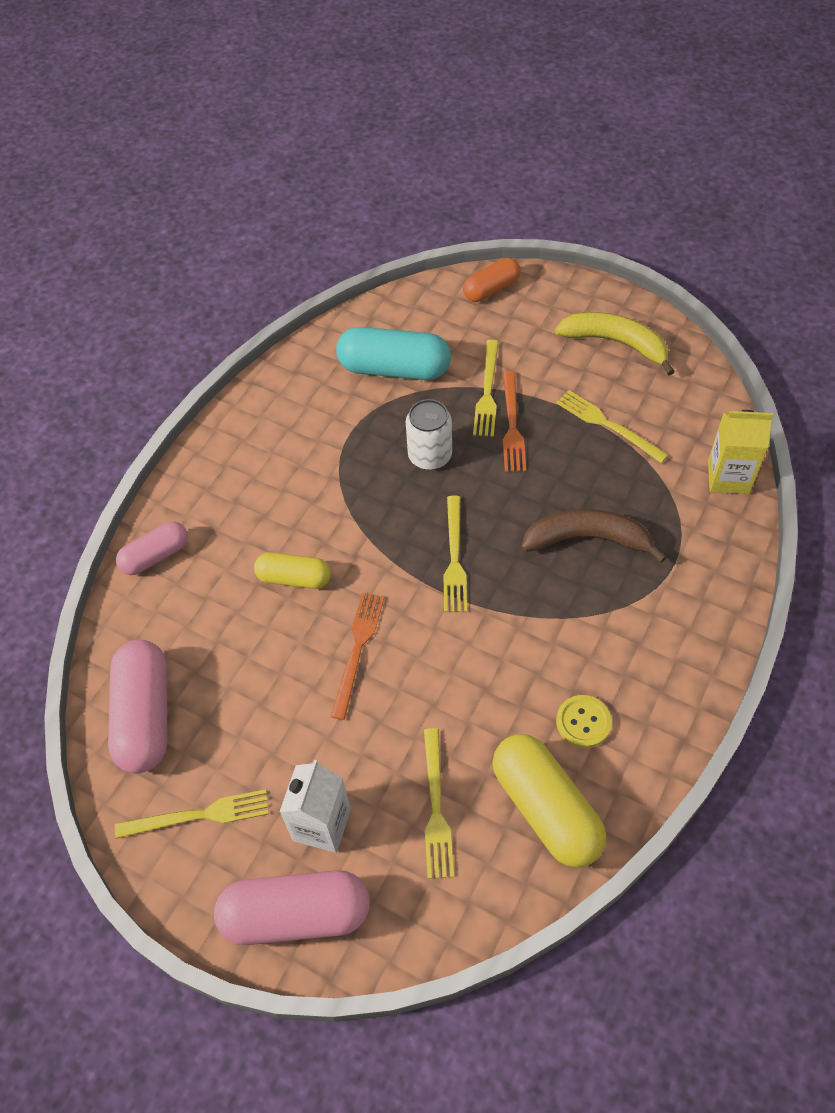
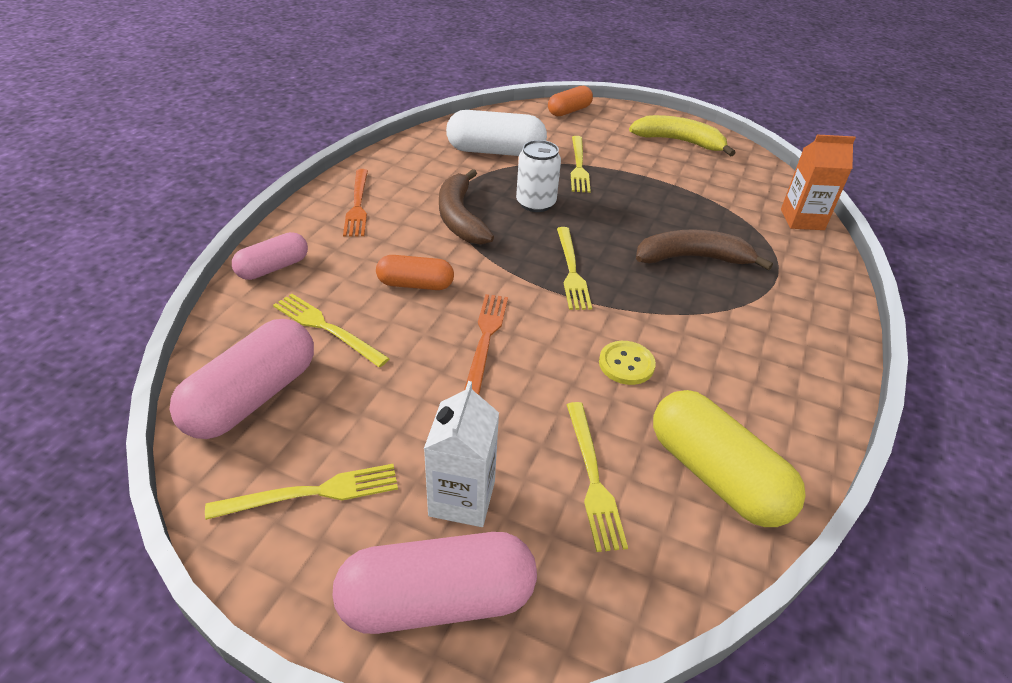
camera: 10 degrees left, 15 degrees down
(145, 716) = (252, 397): pink capsule -> pink capsule turned 45 degrees clockwise
(294, 578) = (415, 284): yellow capsule -> orange capsule
(346, 480) = (460, 218): none -> brown banana
(394, 368) = (495, 151): turquoise capsule -> white capsule
(512, 425) = (605, 186): orange fork -> orange fork (357, 205)
(583, 722) = (732, 396): yellow button -> yellow button (626, 364)
(607, 425) = (687, 187): yellow fork -> yellow fork (326, 328)
(728, 477) = (802, 219): yellow carton -> orange carton

